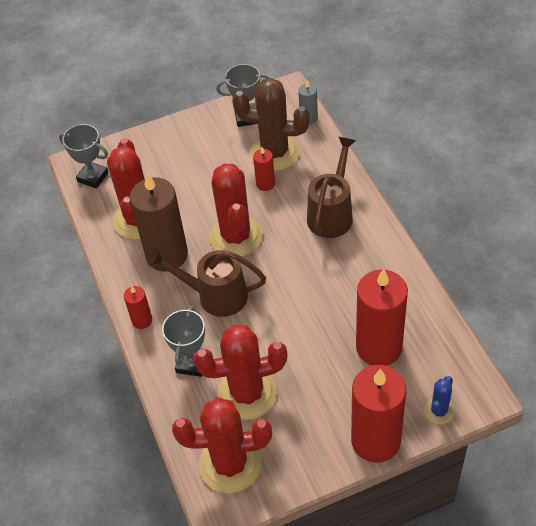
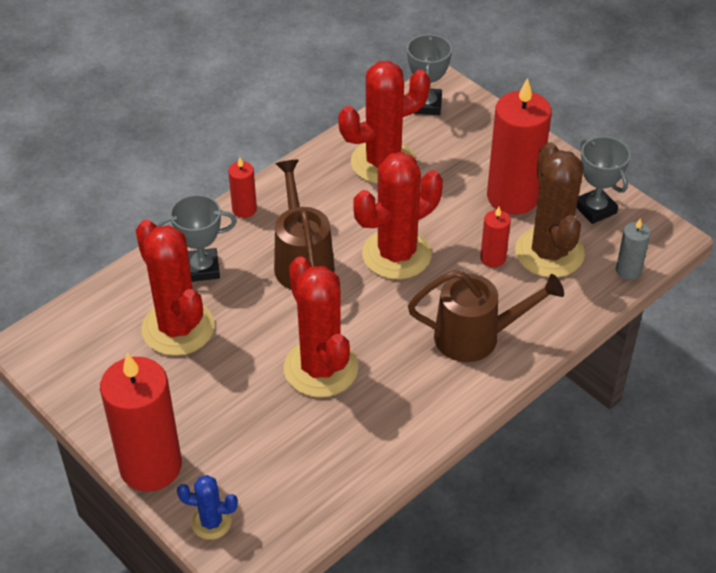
camera: 65 degrees right, 5 degrees down
(167, 255) = (342, 202): brown candle -> none
(230, 464) = (84, 339): red cactus -> red cactus (321, 368)
(379, 347) = (285, 437): red candle -> red candle (512, 197)

